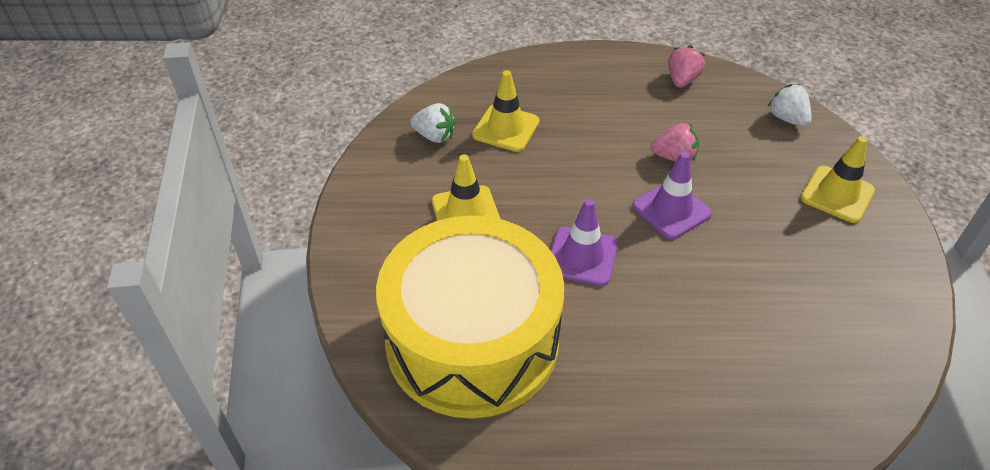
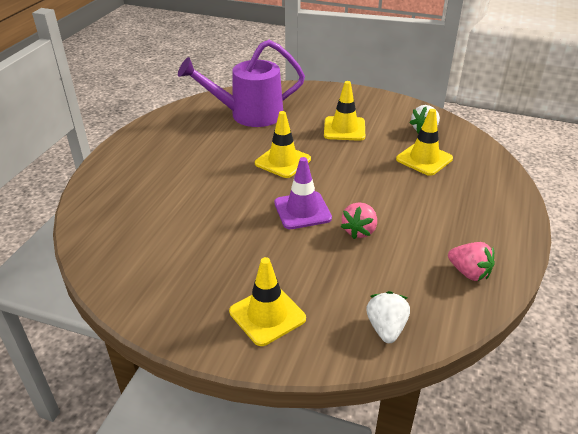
camera: 110 degrees right, 10 degrees down
(472, 340) = (248, 115): yellow drum -> purple watering can
(582, 256) = (283, 161): purple traffic cone -> yellow traffic cone
(787, 118) = (386, 328): white strawberry -> white strawberry turned 75 degrees counterclockwise

